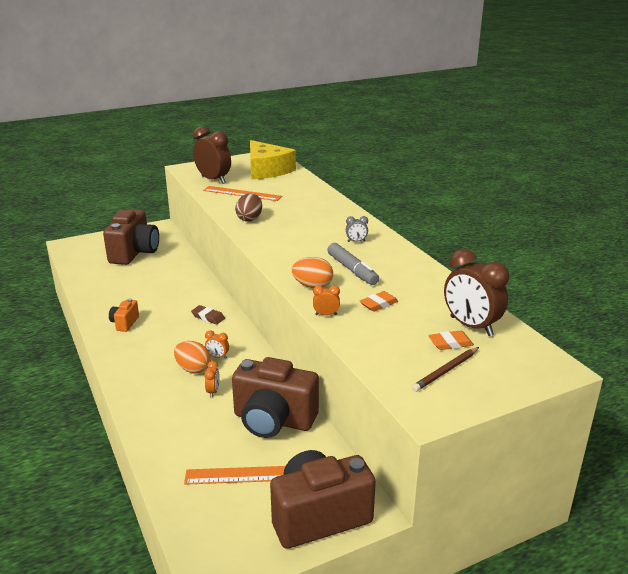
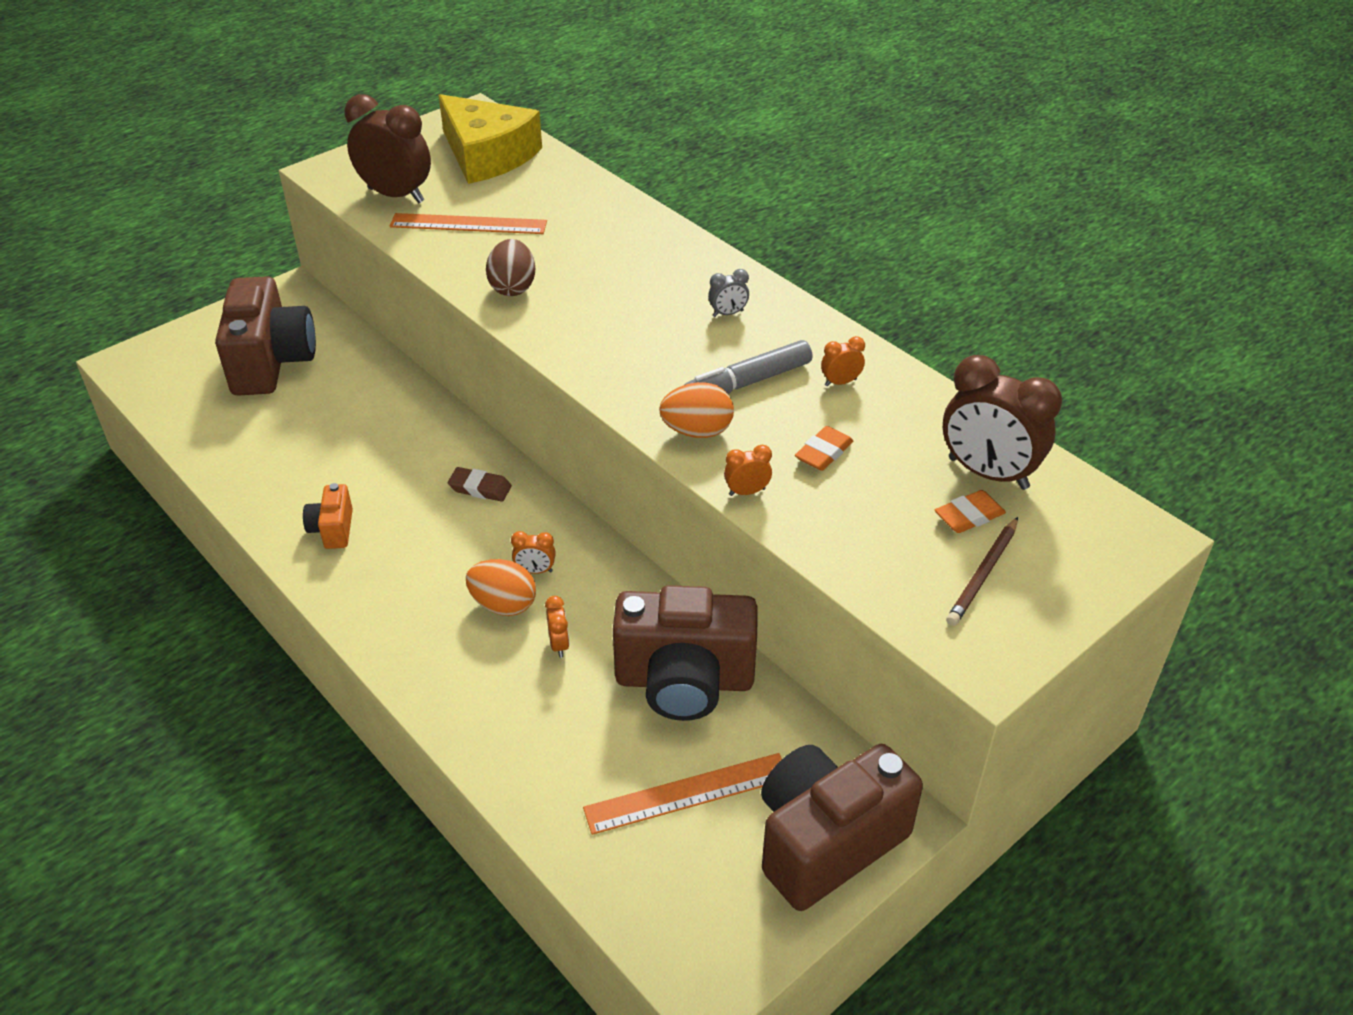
camera: 15 degrees left, 15 degrees up
(352, 270) = (748, 382): grey marker -> grey marker turned 105 degrees clockwise
(404, 276) = (840, 382): none -> orange clock

